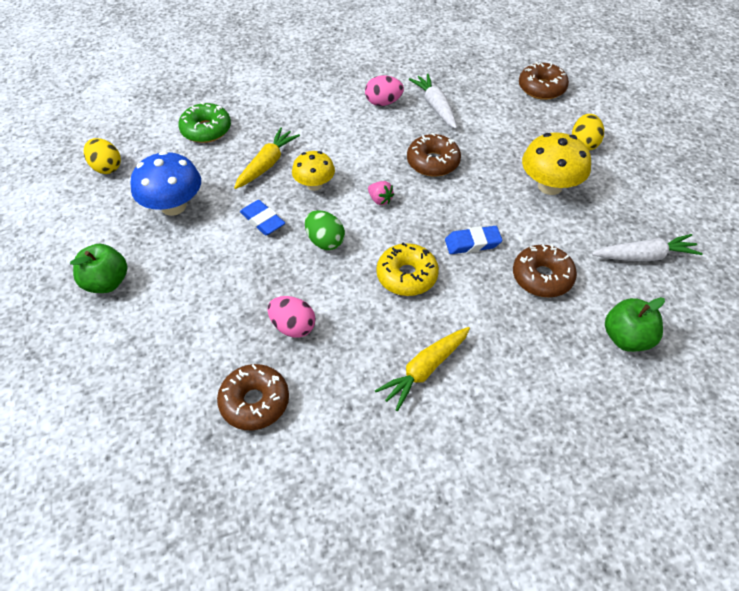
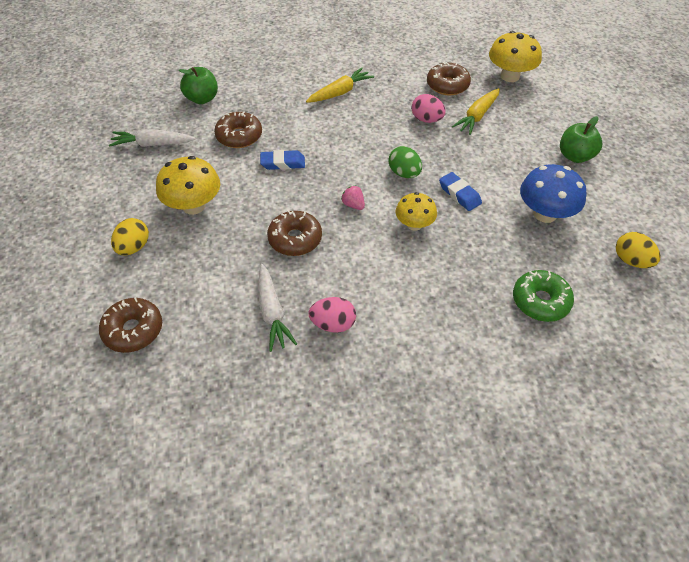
camera: 175 degrees left, 0 degrees up
(146, 434) = (510, 76): none -> yellow mushroom
(267, 164) = (464, 251): yellow carrot -> yellow carrot (477, 116)
(407, 276) = (341, 144): yellow donut -> none

